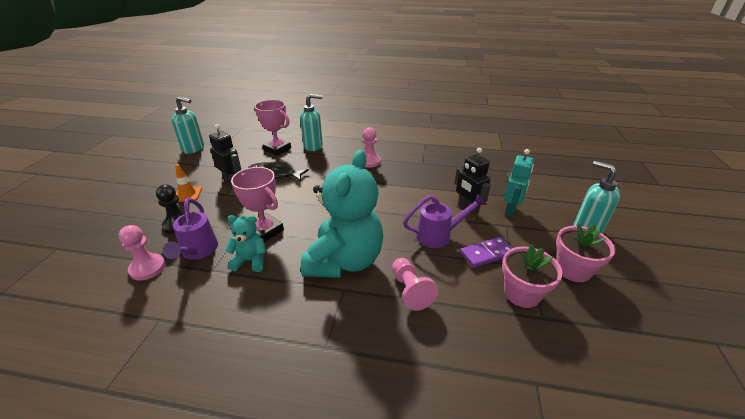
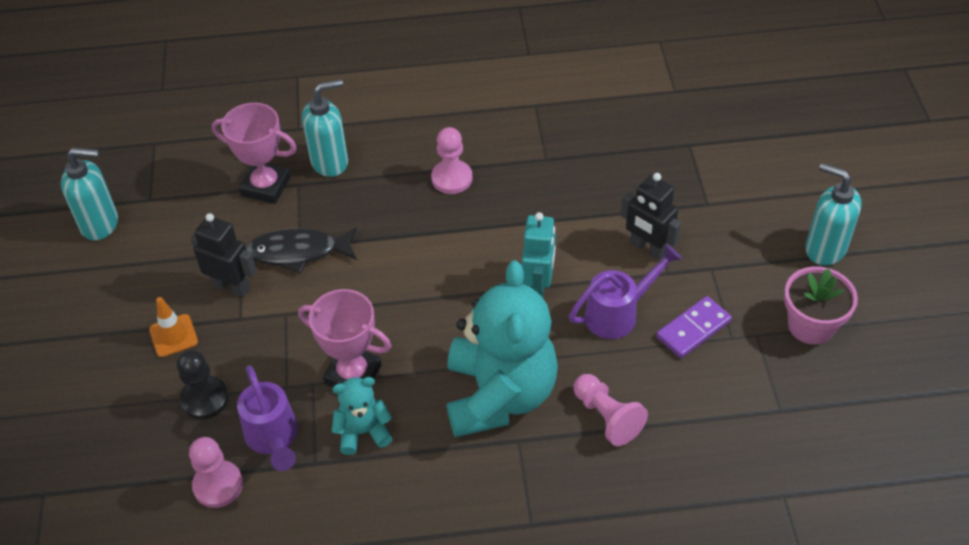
camera: 15 degrees left, 15 degrees up
(511, 210) = (712, 235): turquoise robot -> turquoise robot (538, 287)
(522, 293) = (750, 382): pink flower pot -> none

